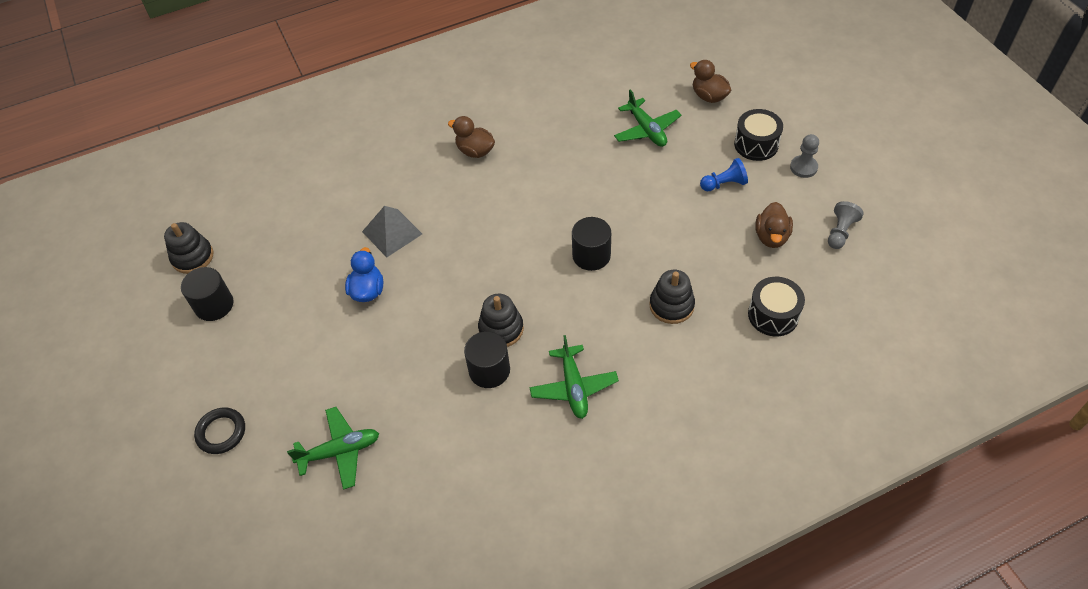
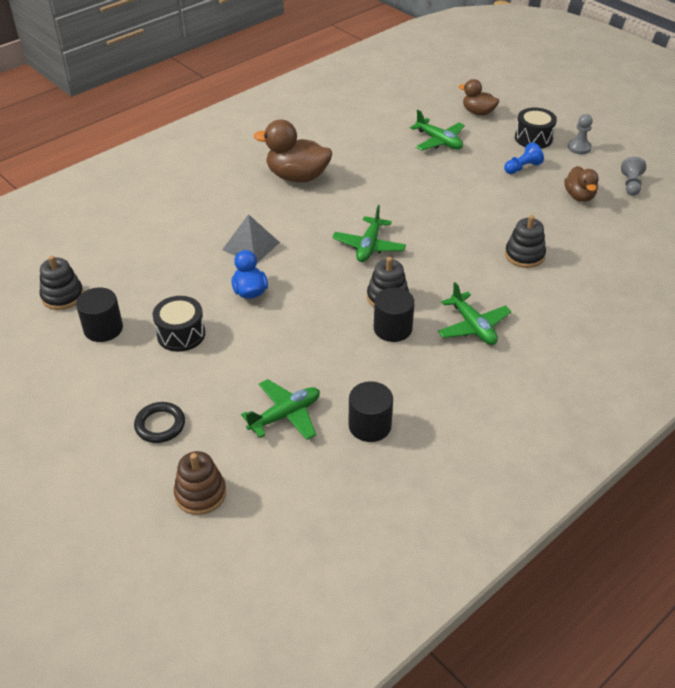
camera: 20 degrees left, 10 degrees down
(226, 522) = (200, 494): none -> brown stacking toy
(475, 151) = (297, 177): brown duck -> brown duck, size x1.66
(510, 258) = (369, 246): none -> green plane
(591, 255) = (438, 233): black cylinder -> black cylinder (370, 425)
(773, 315) = (609, 247): black drum -> black drum (181, 334)

